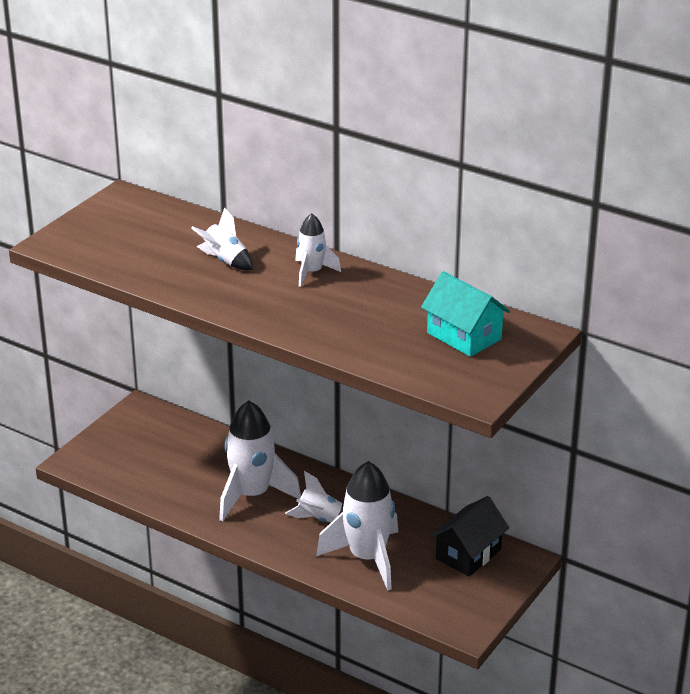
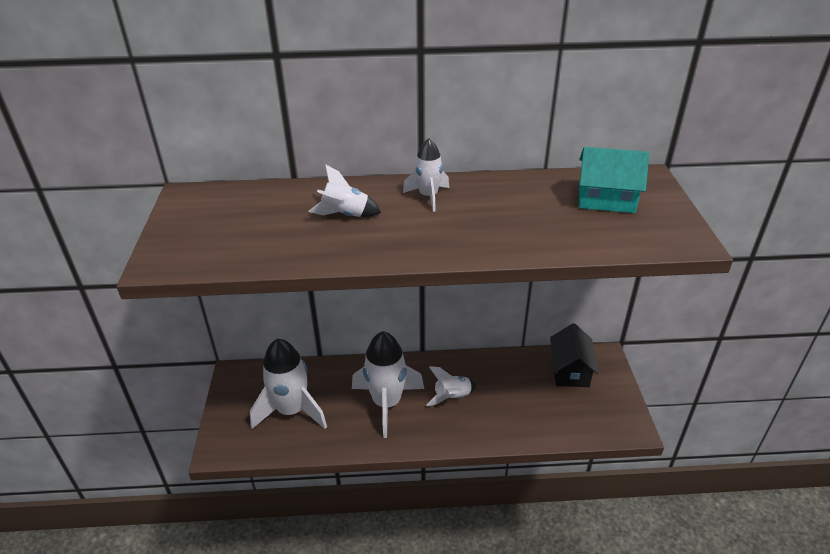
camera: 35 degrees left, 5 degrees up
(367, 558) = (514, 410): white rocket -> white rocket (291, 410)

